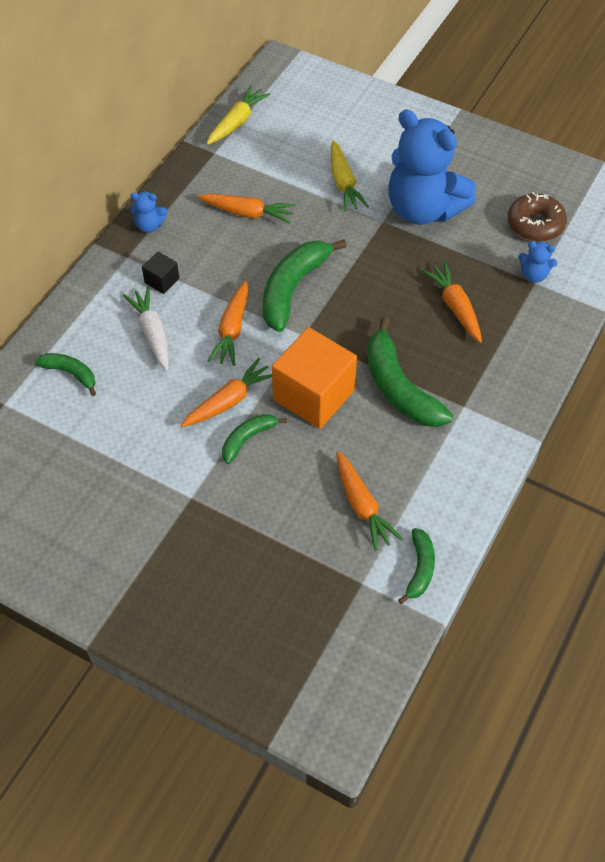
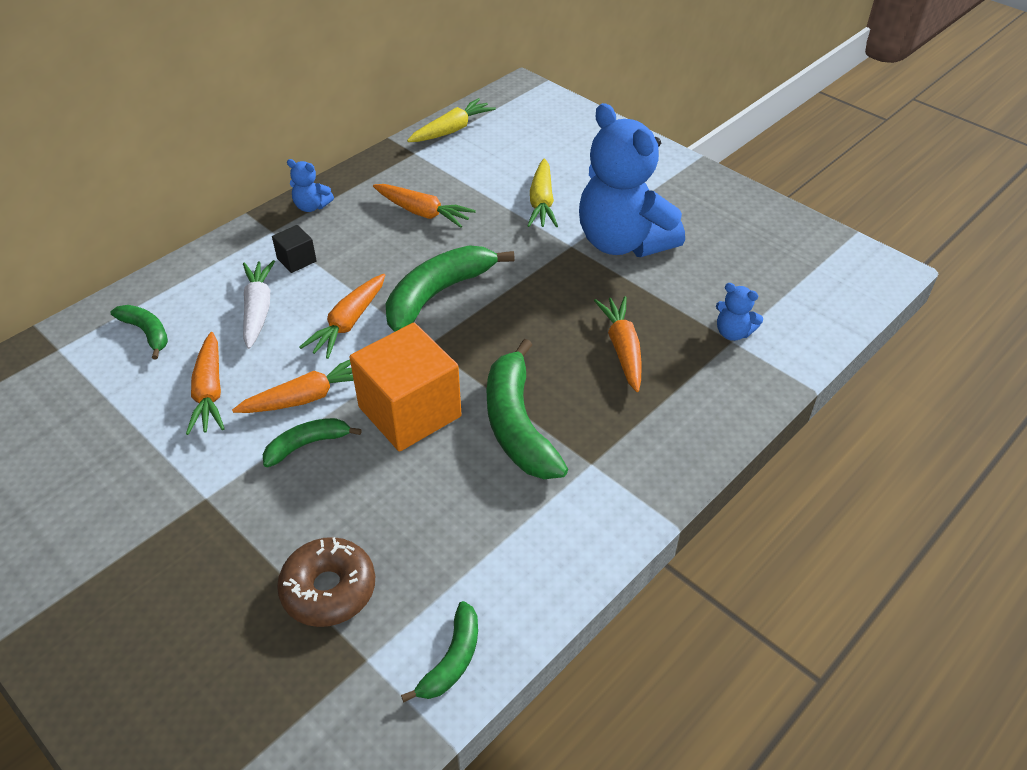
camera: 15 degrees right, 10 degrees down
(362, 506) = (410, 557): orange carrot -> orange carrot (210, 392)
(535, 224) = (752, 280): brown donut -> brown donut (329, 589)

